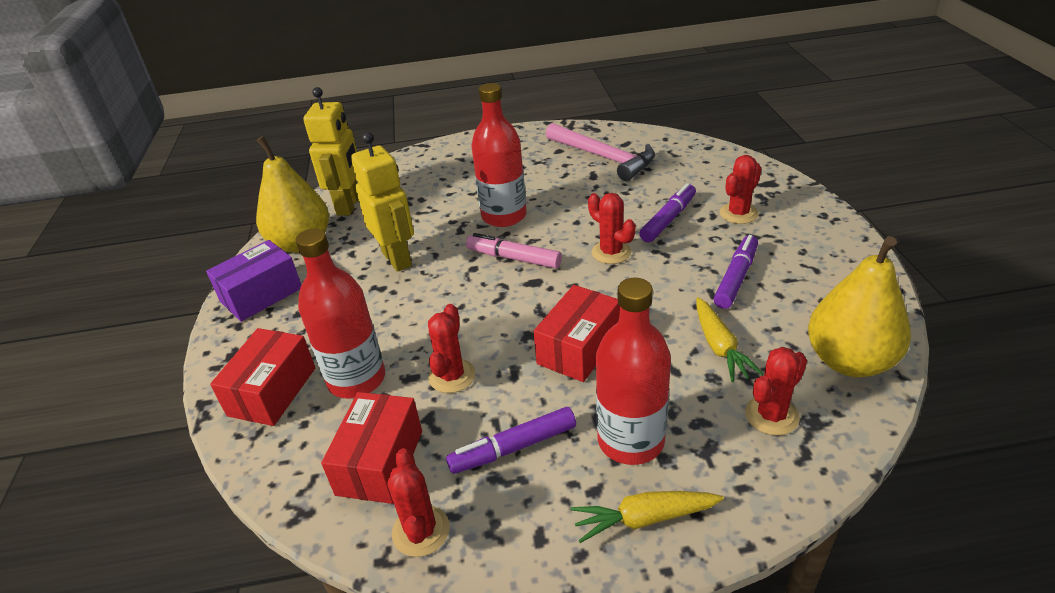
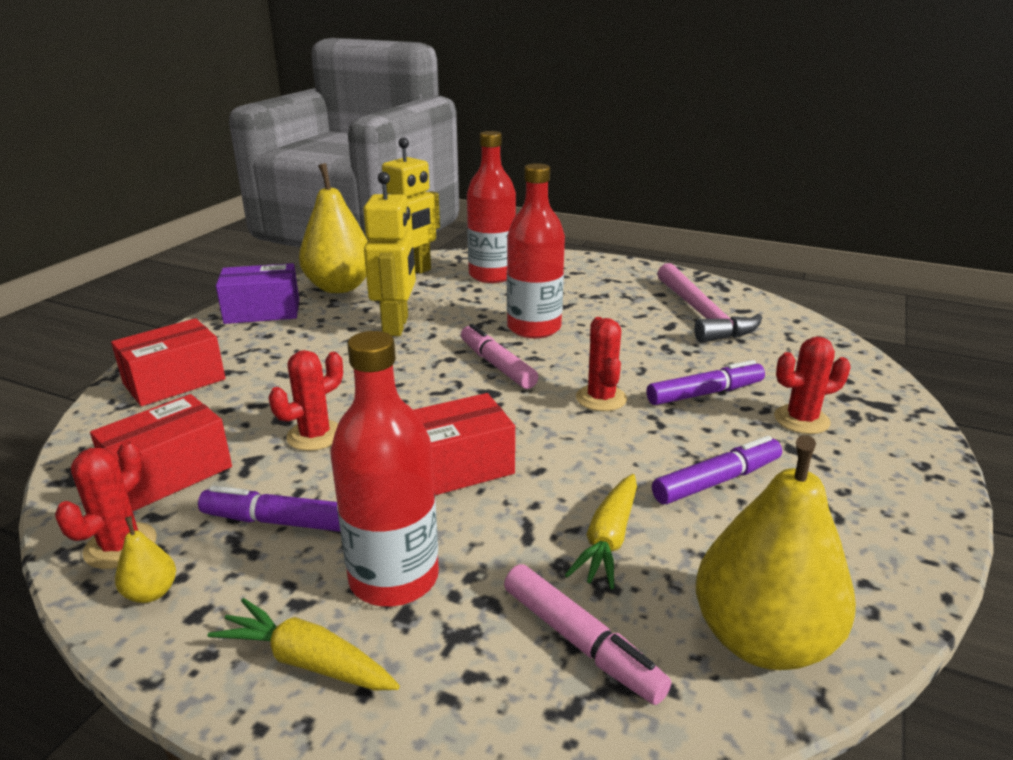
camera: 30 degrees right, 10 degrees down
(357, 379) = (241, 402): red bottle -> red bottle (492, 275)
(490, 545) = (151, 593): none -> yellow pear
(771, 415) = (580, 642): red cactus -> pink marker

